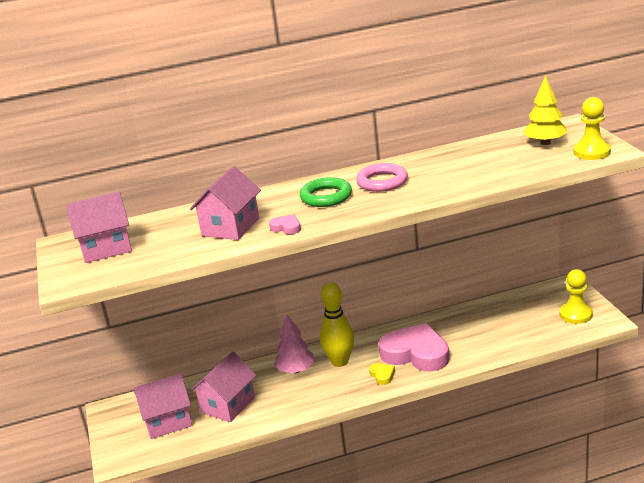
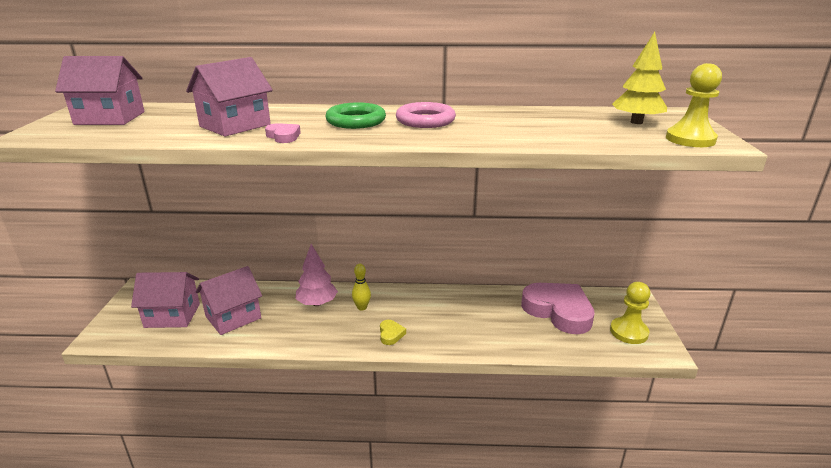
camera: 15 degrees right, 0 degrees up
(340, 361) = (362, 307): yellow bowling pin -> yellow bowling pin, size x0.53
(416, 353) = (438, 322): pink heart -> pink heart (558, 311)

